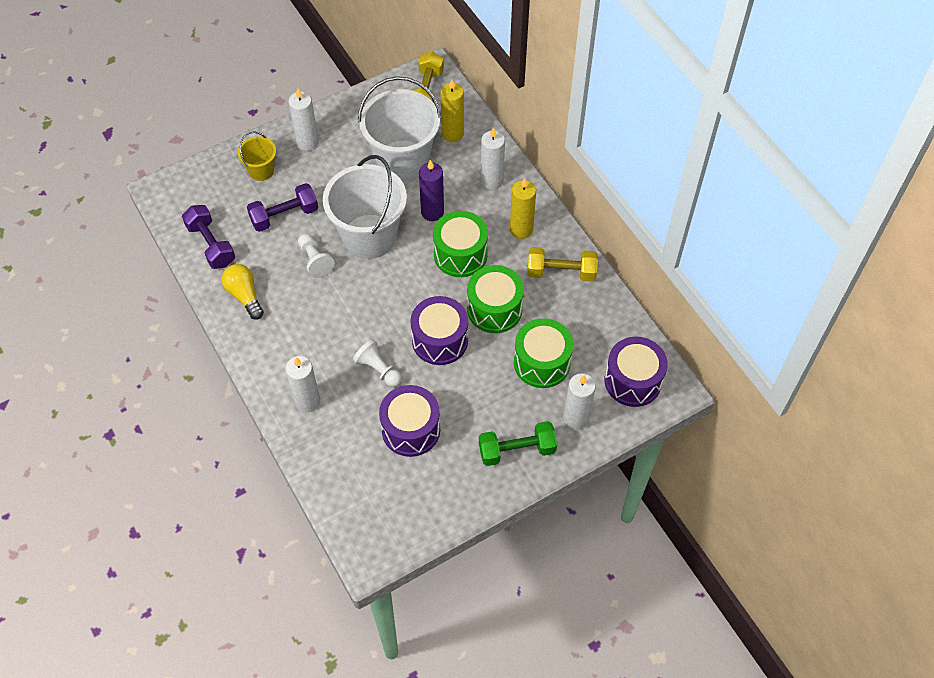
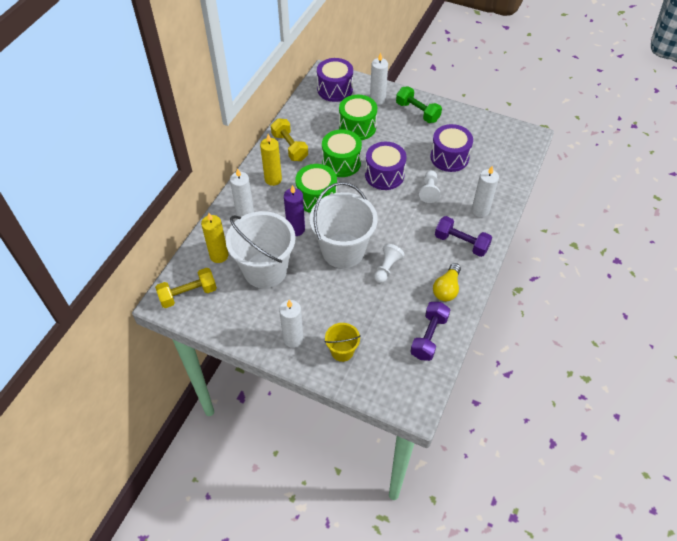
camera: 125 degrees left, 5 degrees down
(284, 216) = (368, 309): purple dumbbell -> purple dumbbell (461, 243)

